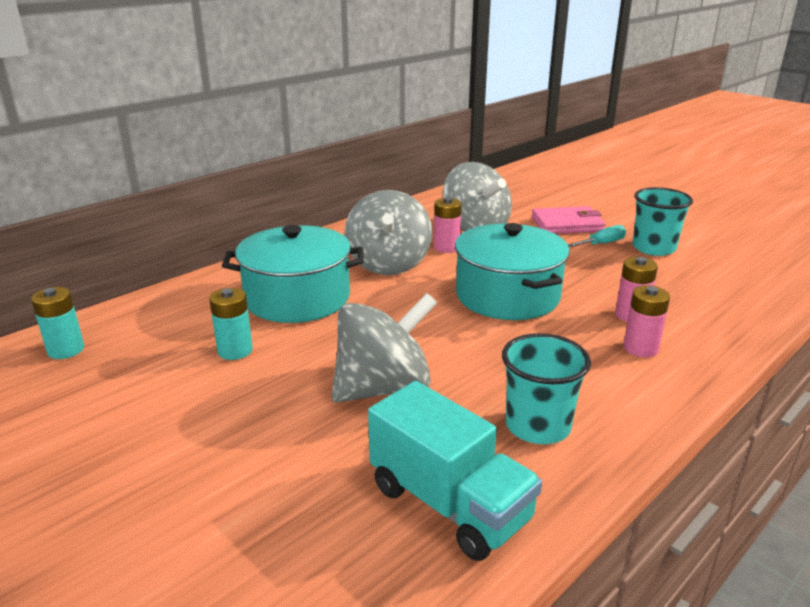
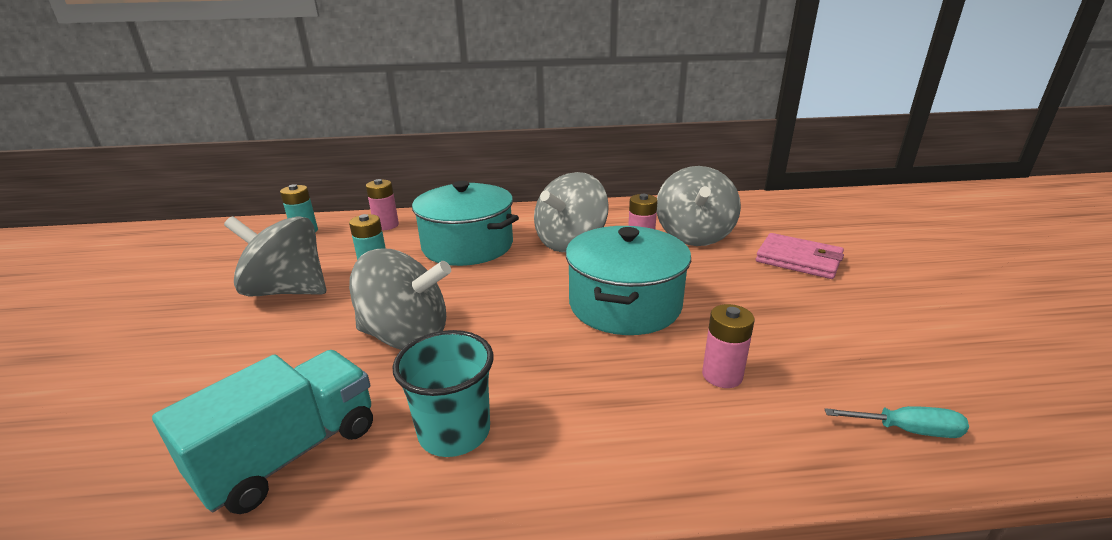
camera: 40 degrees right, 0 degrees up
(178, 408) = (288, 291): none -> grey spinning top
(449, 504) = (290, 453): turquoise truck -> turquoise truck turned 135 degrees counterclockwise
(602, 244) = (809, 291): turquoise screwdriver -> turquoise screwdriver (907, 430)
(640, 348) = (675, 414): pink battery -> pink battery (386, 225)
(653, 248) = (871, 317): turquoise cup -> none

